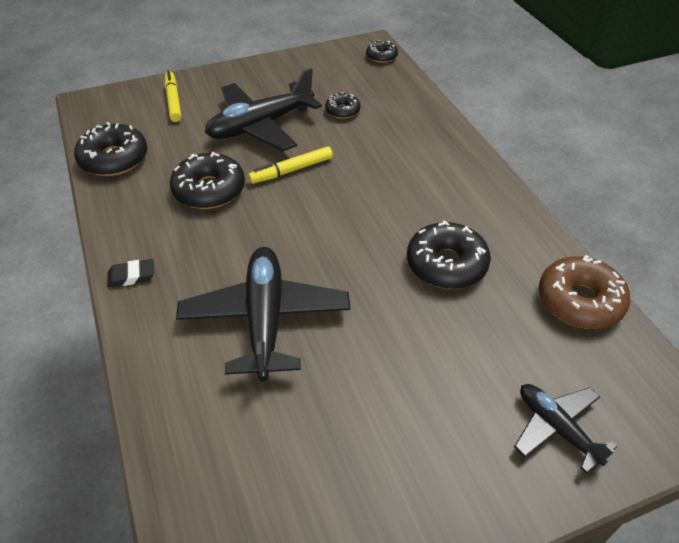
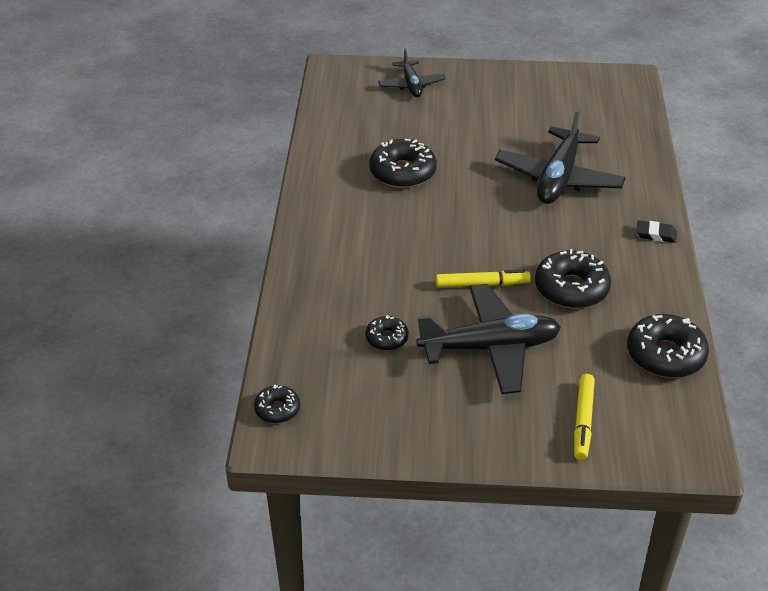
camera: 155 degrees left, 5 degrees down
(579, 301) = (331, 128): brown donut -> none

